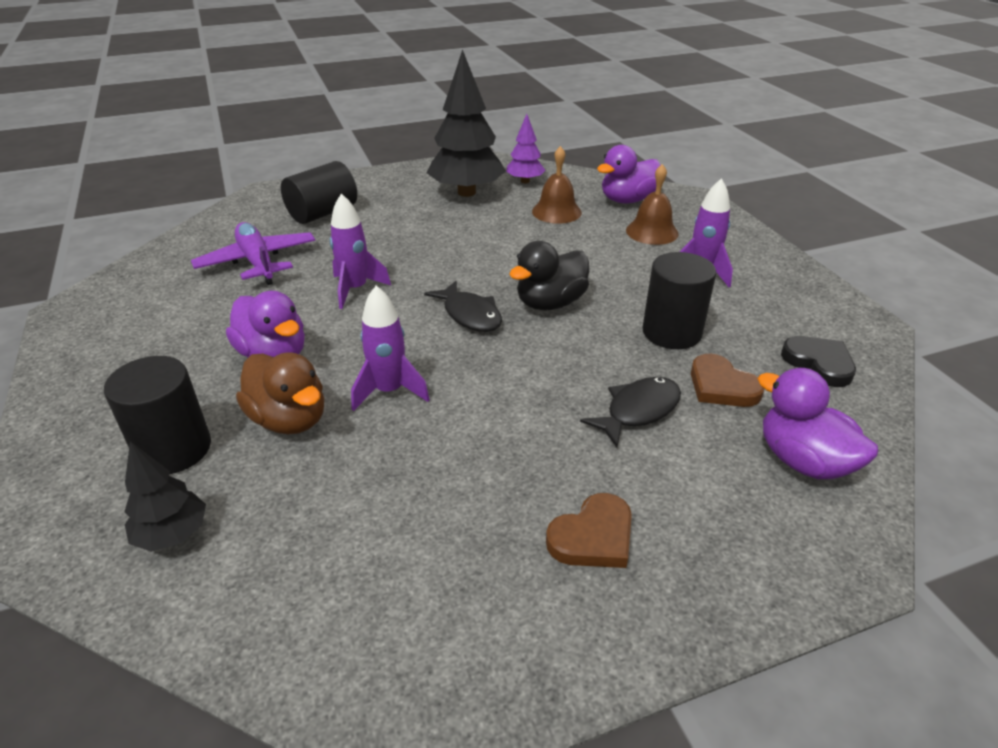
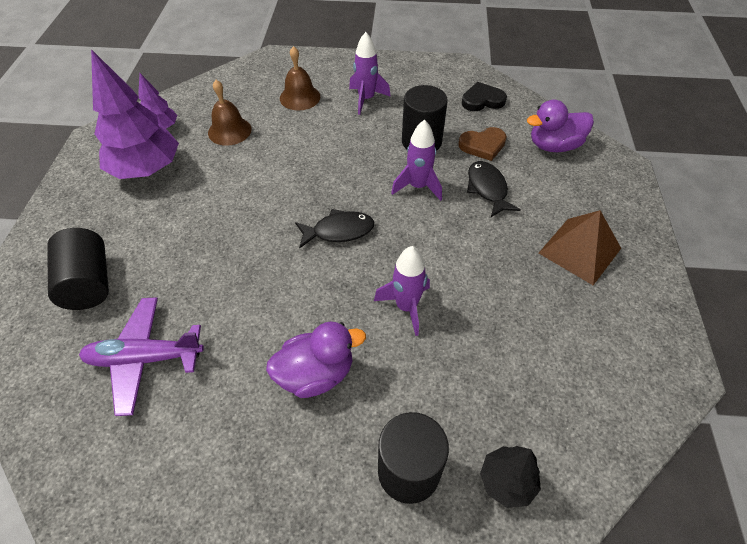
camera: 65 degrees left, 15 degrees up
(289, 419) = (409, 379): brown duck -> none
(355, 289) = (252, 292): purple rocket -> purple rocket (418, 186)
(466, 192) = (147, 169): black tree -> purple tree
(550, 303) = (353, 183): black duck -> none
(593, 537) = (579, 250): brown heart -> brown pyramid
(627, 200) = (245, 89): purple duck -> none

